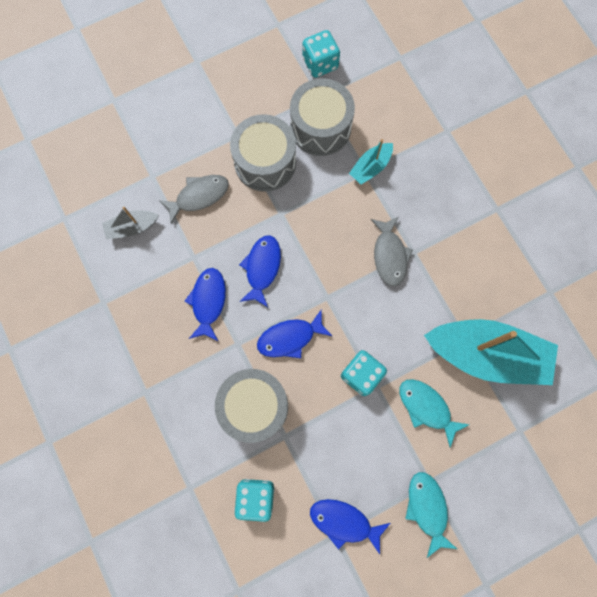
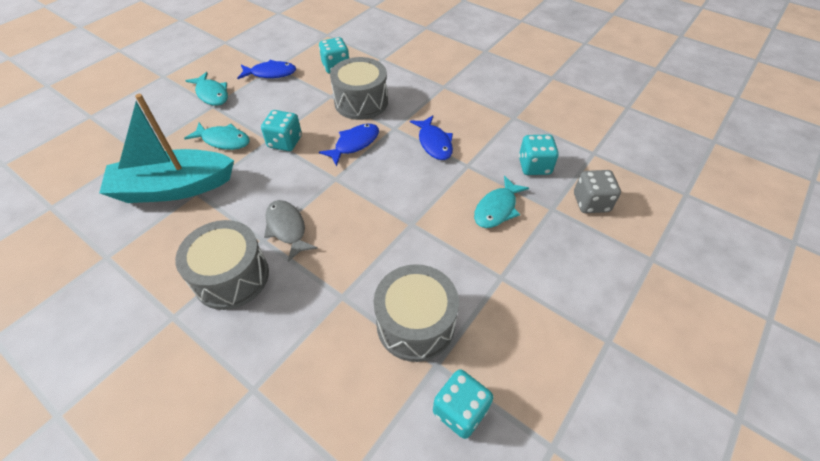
camera: 155 degrees right, 25 degrees down
(115, 167) = (591, 202): none -> grey dice
(132, 227) = (534, 166): grey boat -> turquoise dice
(199, 196) = (497, 209): grey fish -> turquoise fish
(262, 268) = (404, 178): blue fish -> none
(265, 162) = (455, 262): grey drum -> grey drum (231, 277)
(370, 167) = (337, 303): turquoise boat -> none

